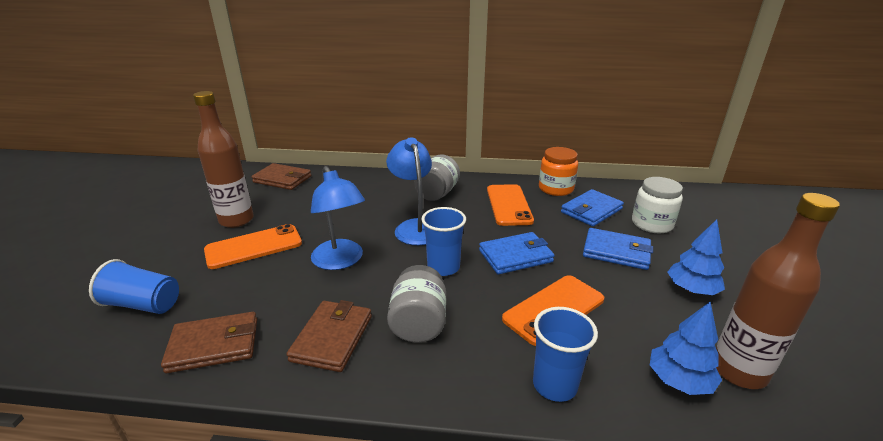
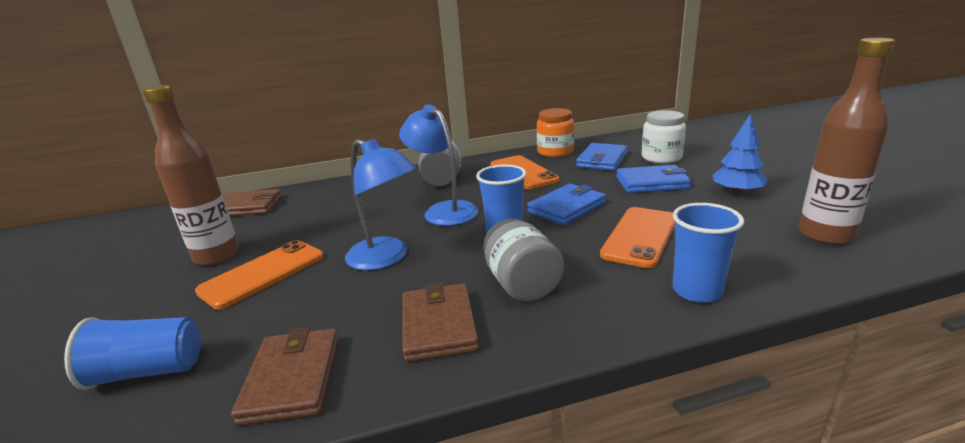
camera: 20 degrees left, 5 degrees down
(214, 345) = (292, 379): brown wallet -> brown wallet turned 60 degrees counterclockwise
(679, 381) = (791, 255): blue tree -> none

